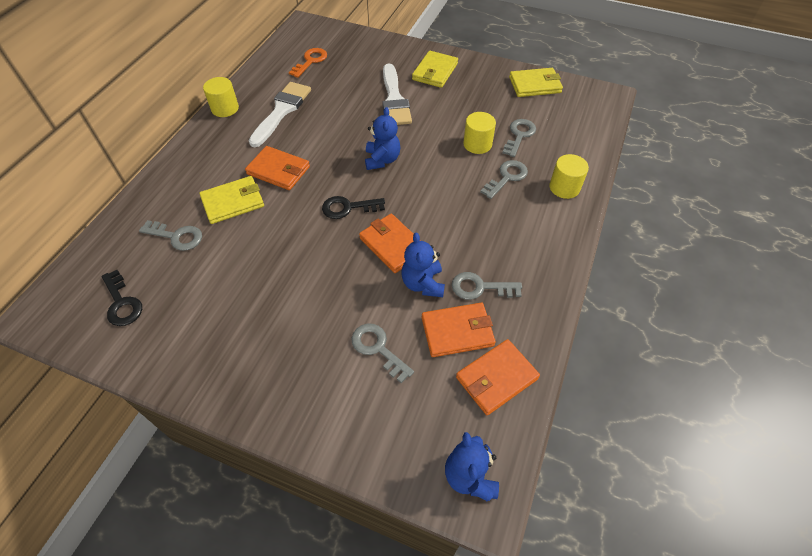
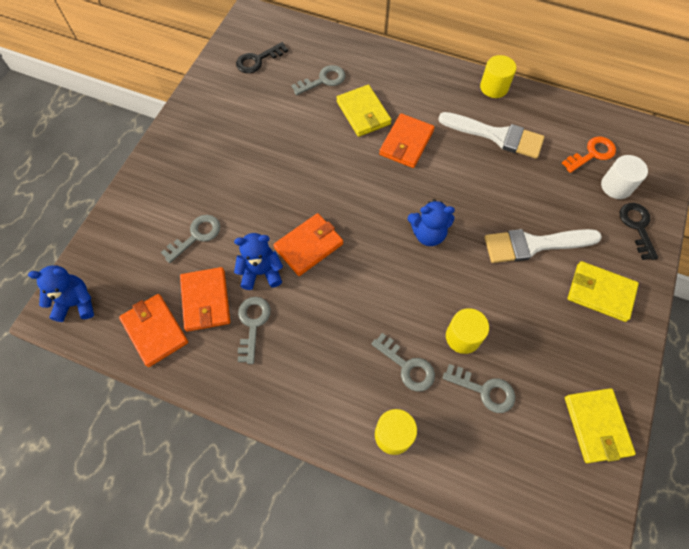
camera: 90 degrees right, 10 degrees up
(176, 236) = (323, 80): grey key -> grey key turned 135 degrees counterclockwise
(310, 61) = (592, 154): orange key -> orange key turned 60 degrees counterclockwise
(343, 53) = (616, 186): none -> white cylinder
(348, 208) = (357, 205): black key -> black key (637, 227)

